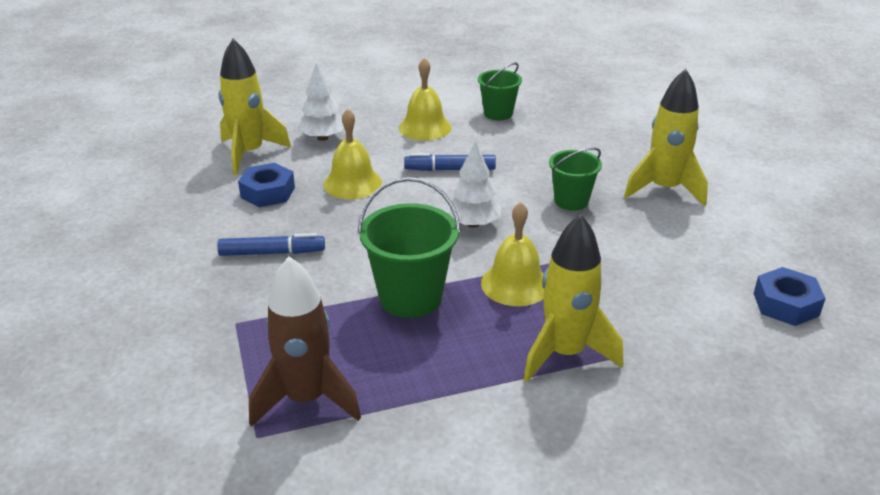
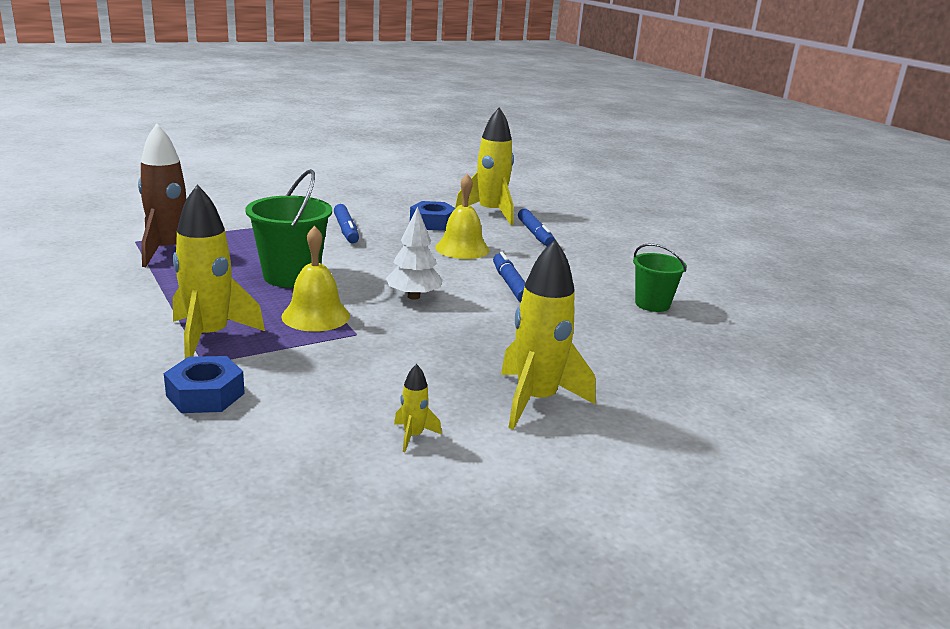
camera: 75 degrees right, 10 degrees down
(322, 138) = (535, 234): white tree -> blue marker
(425, 127) = (588, 271): yellow bell -> none
(571, 201) = (478, 343): green bucket -> none
(725, 247) = (413, 436): none -> yellow rocket
(786, 304) = (292, 471): blue nut -> blue nut (205, 394)

